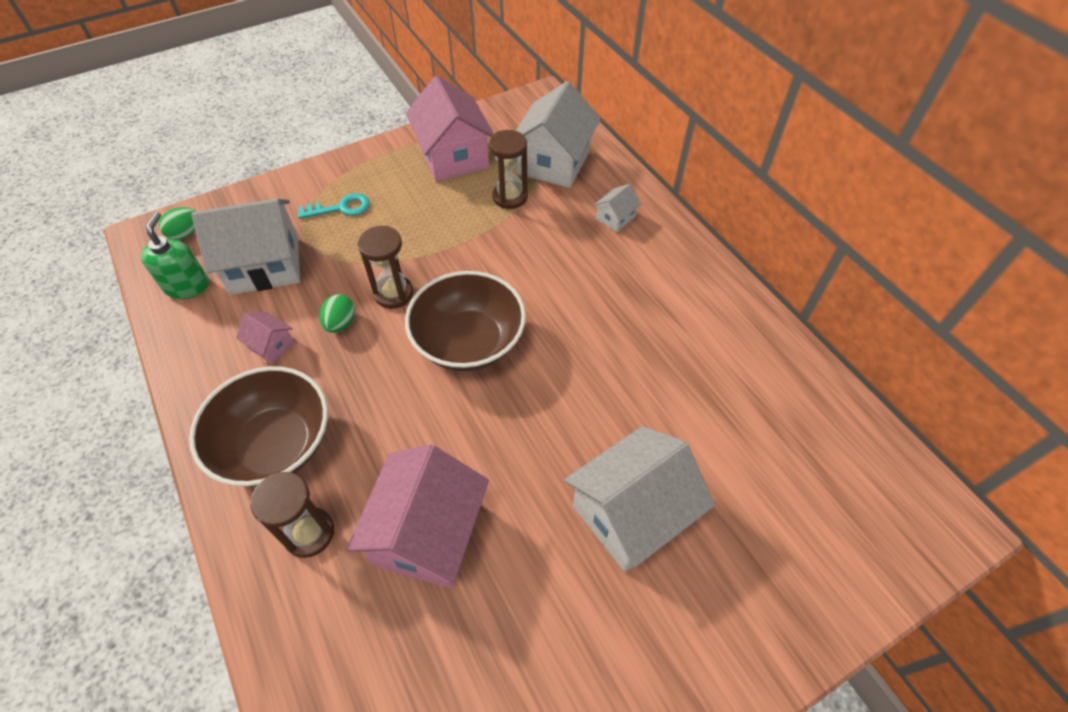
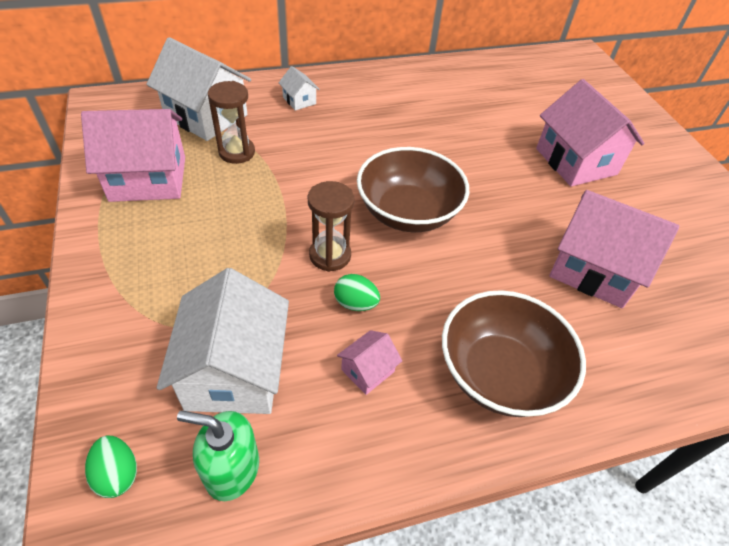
camera: 80 degrees left, 5 degrees down
(309, 533) = (595, 351): brown hourglass -> none
(340, 208) = (172, 285): turquoise key -> none
(631, 513) = (576, 161): white house -> pink house

